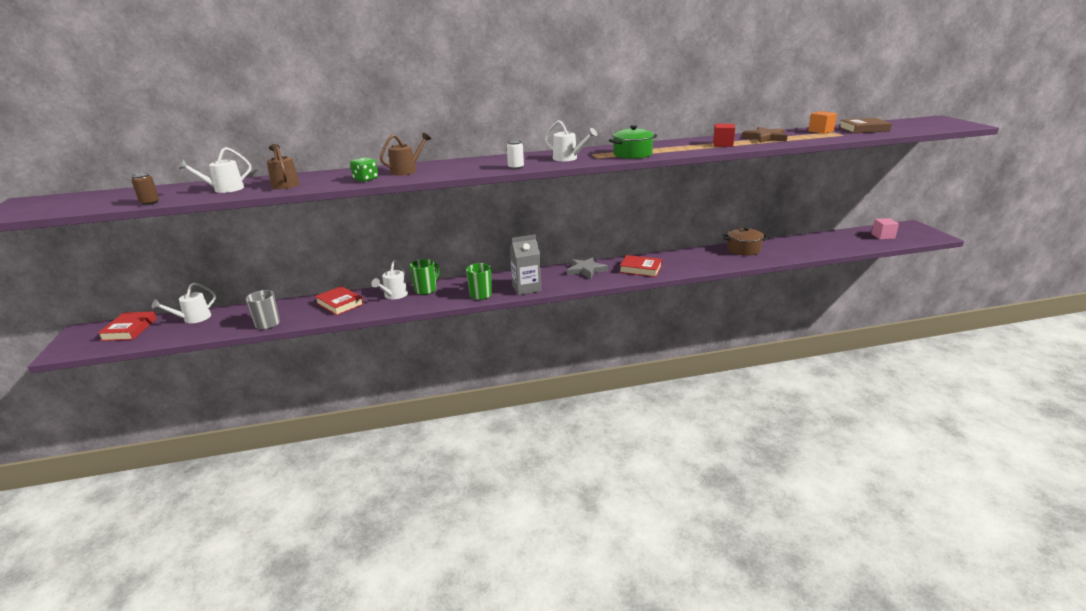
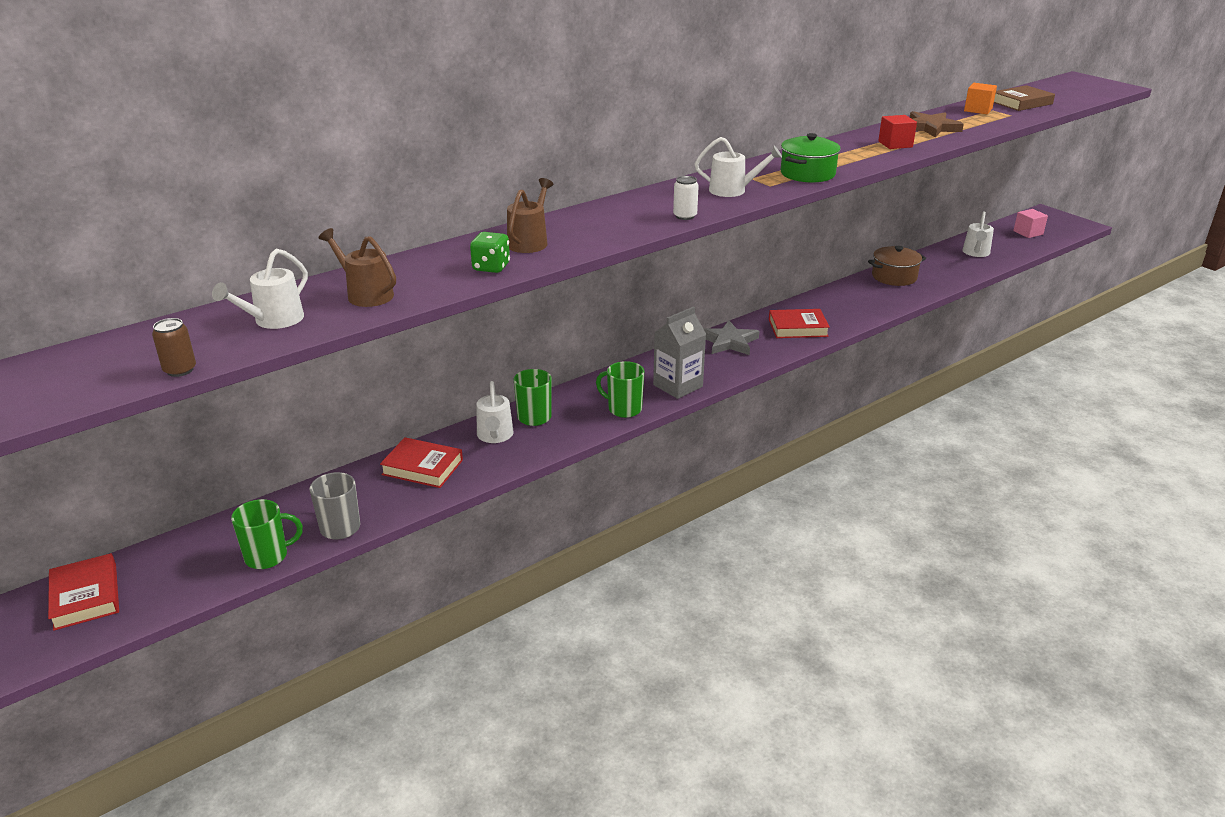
camera: 25 degrees left, 5 degrees up
(193, 319) = (189, 549): white watering can -> white watering can (976, 253)
(221, 330) = (268, 556): none -> green mug

